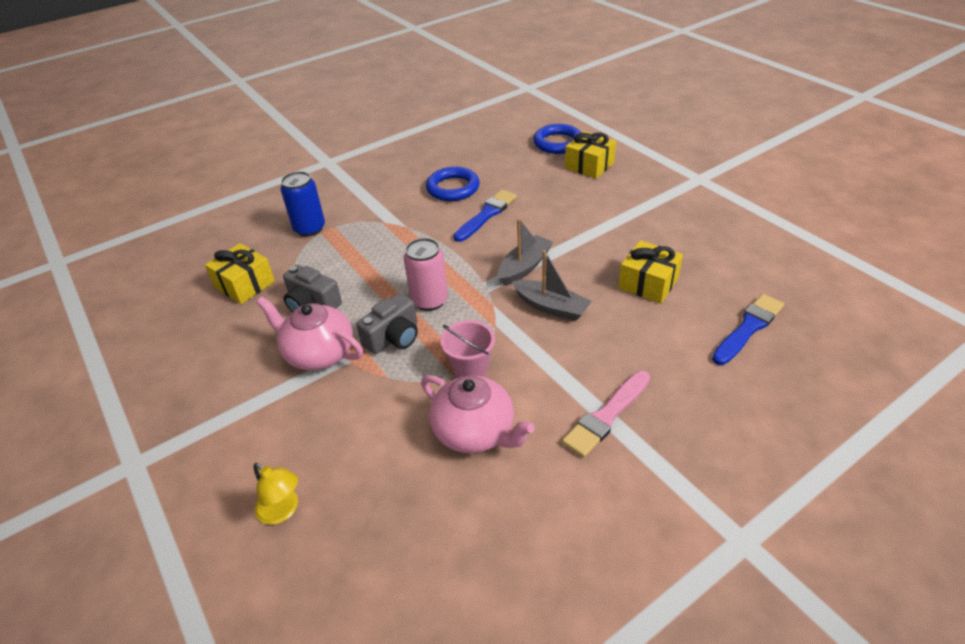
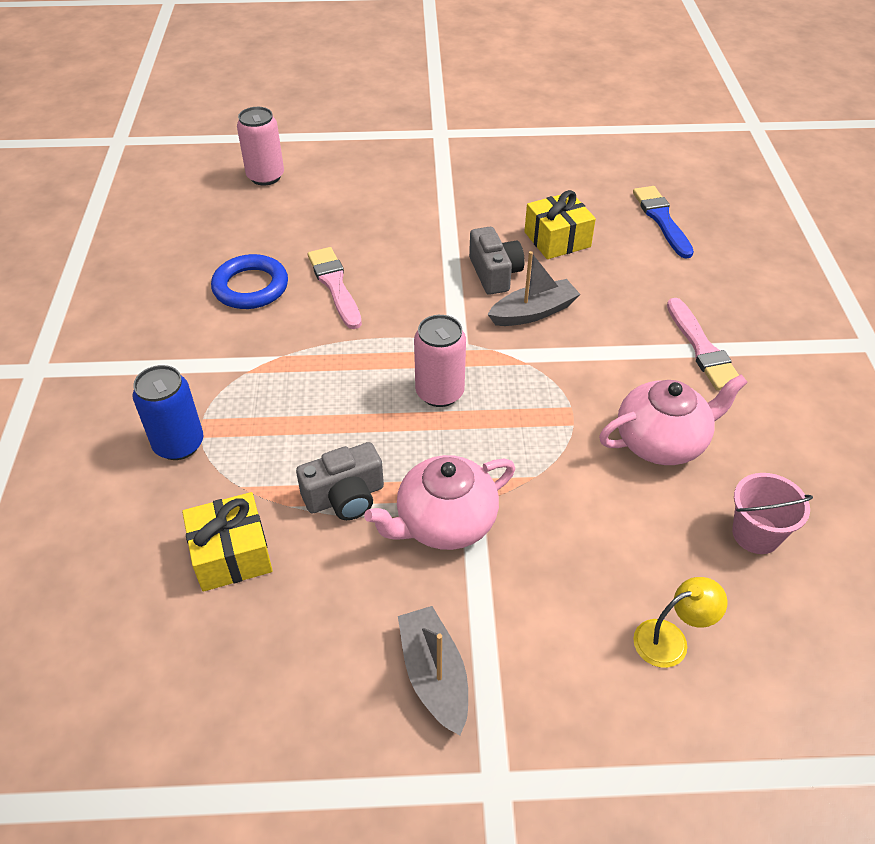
camera: 60 degrees left, 5 degrees up
(393, 337) = (474, 446): grey camera -> grey camera (494, 273)
(470, 368) = (572, 407): pink bucket -> pink bucket (756, 534)
(486, 215) = (335, 285): blue brush -> pink brush
(524, 267) = (454, 301): grey boat -> grey boat (434, 675)
(558, 143) = (265, 176): blue ring -> pink can
(589, 165) = (335, 179): yellow gift -> none

